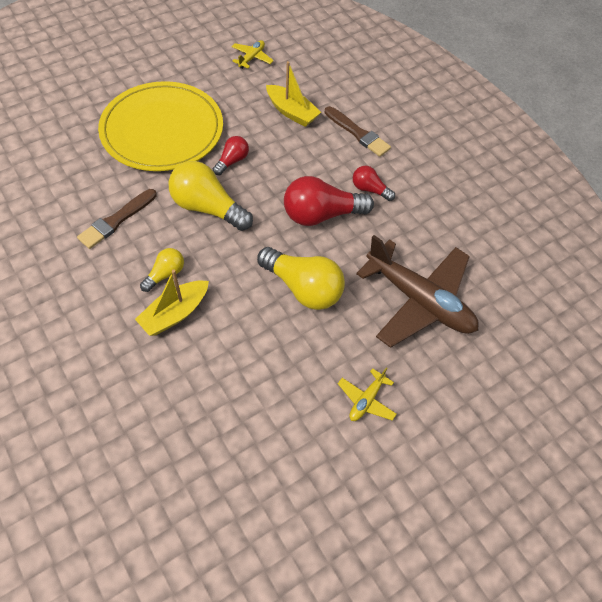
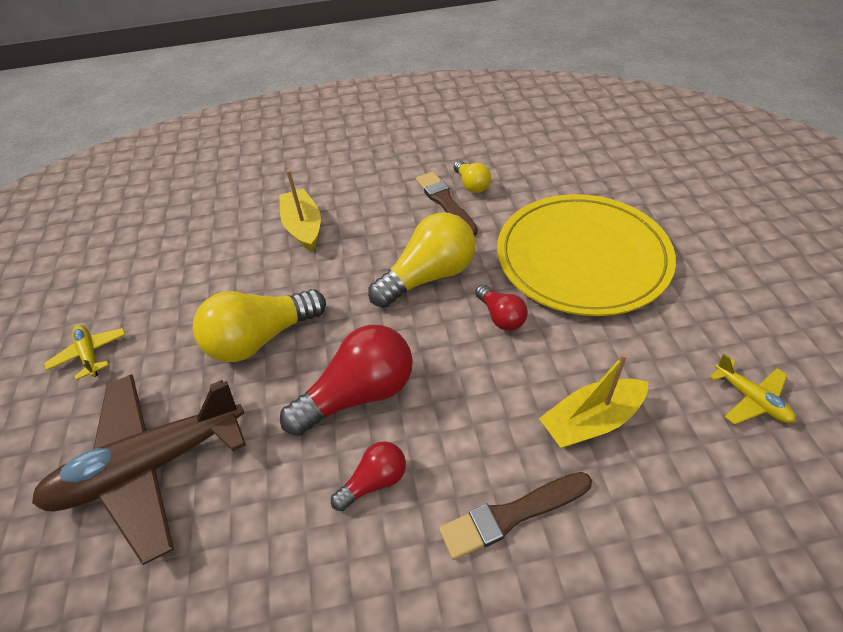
camera: 120 degrees right, 10 degrees down
(165, 274) = (354, 227): yellow light bulb -> yellow light bulb (471, 185)
(321, 215) = (358, 394): red light bulb -> red light bulb turned 45 degrees clockwise

